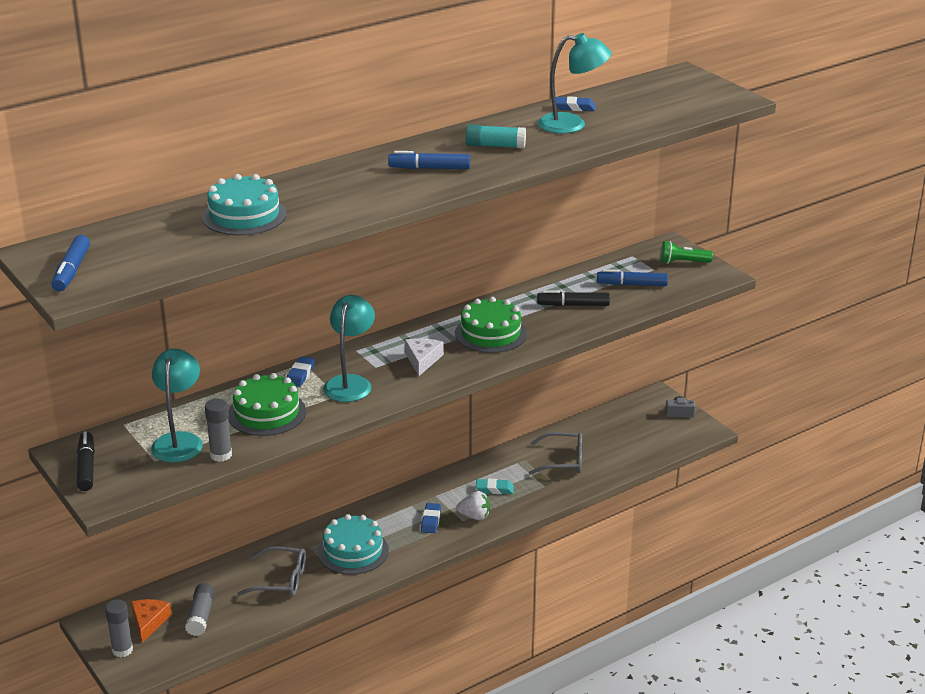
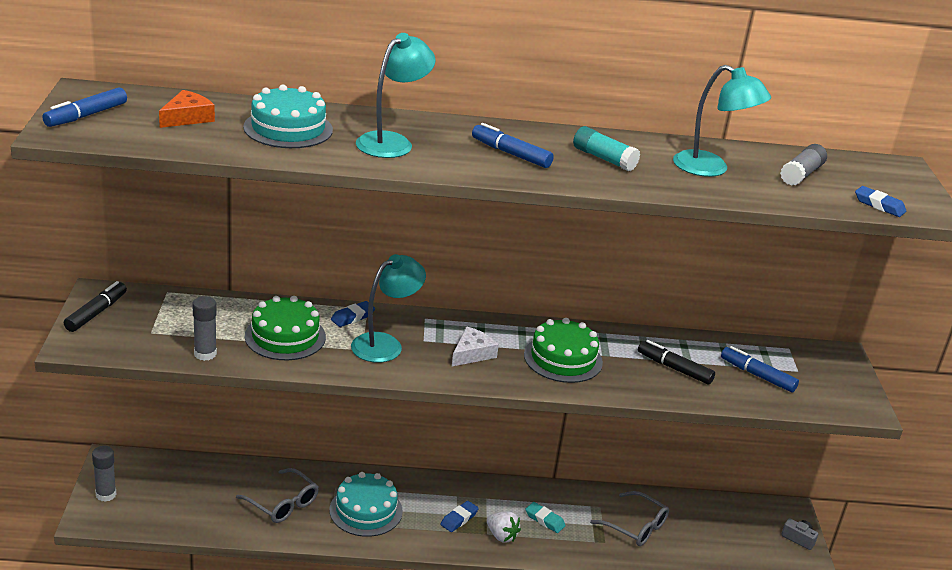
camera: 30 degrees right, 0 degrees up
(149, 622) = (149, 482): orange cheese -> orange cheese (187, 117)
(179, 441) = (189, 326): turquoise lamp -> turquoise lamp (392, 142)
(201, 616) = (190, 500): grey glue stick -> grey glue stick (801, 174)
(574, 107) = (735, 155): blue eraser -> blue eraser (879, 205)
(683, 262) = (837, 377): green flashlight -> none

